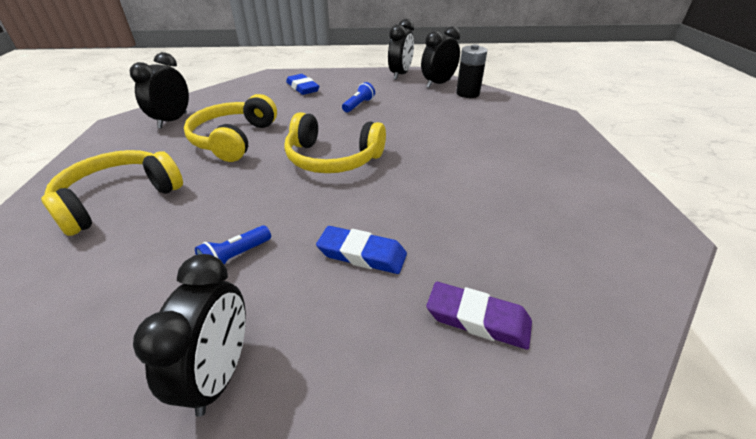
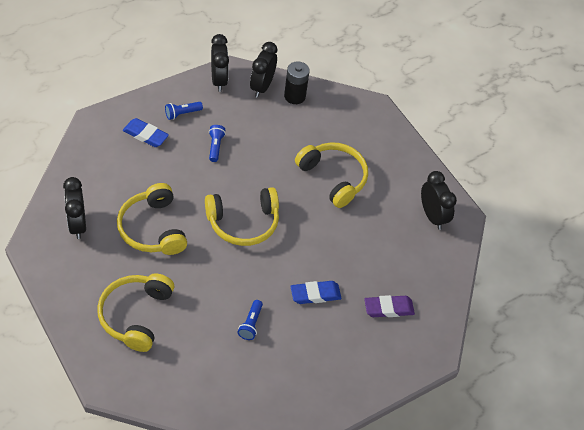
camera: 35 degrees left, 15 degrees up
(220, 374) = (297, 379): black clock -> black clock (432, 216)
(348, 84) = (182, 113): none -> blue flashlight
(474, 151) = (333, 178): none -> yellow headphones

